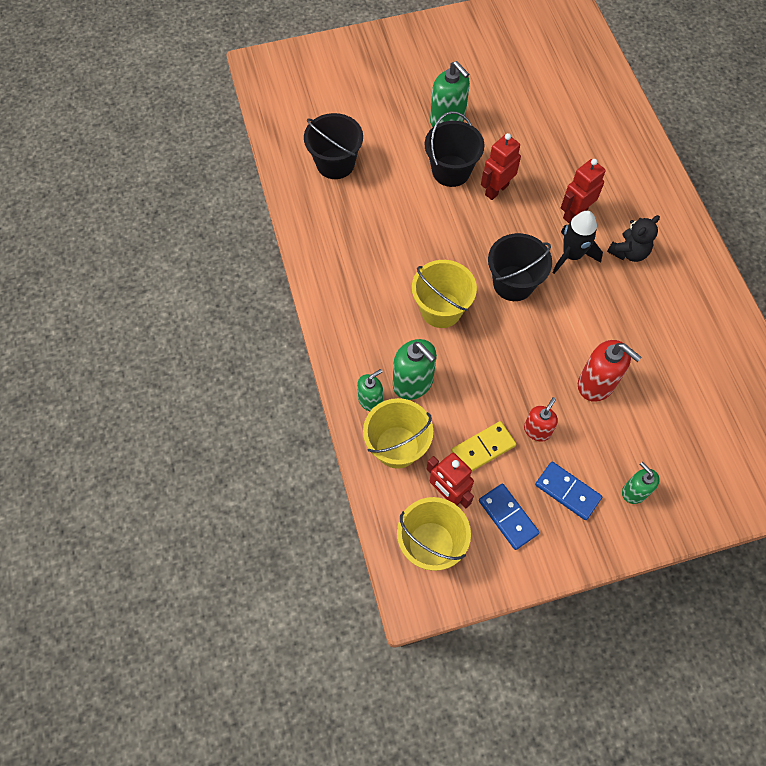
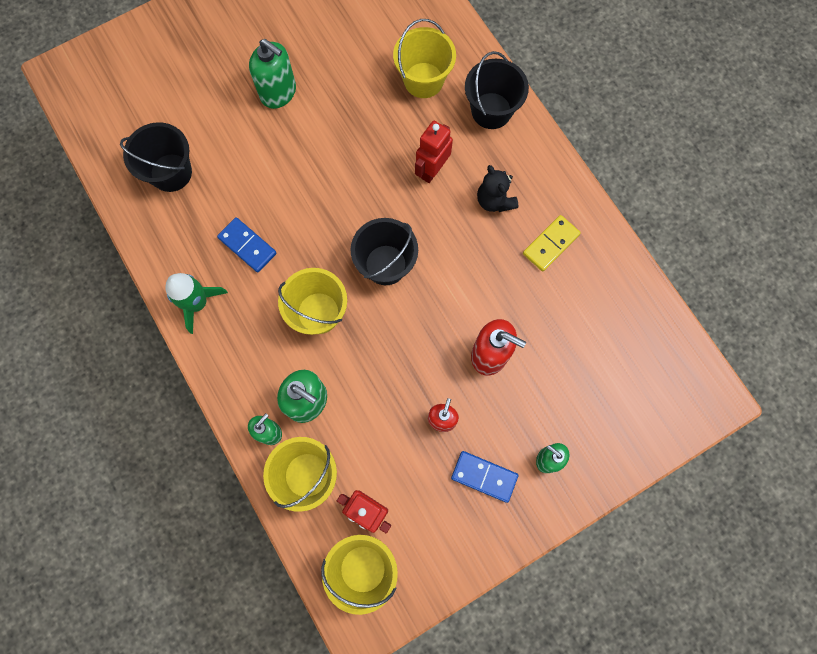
camera: 15 degrees left, 10 degrees up
(332, 275) = (197, 303): none -> green rocket
(451, 171) = (295, 152): black bucket -> black bucket (491, 111)
(483, 448) = (393, 453): yellow domino -> yellow domino (551, 244)
(496, 190) = (346, 162): red robot -> none
(508, 517) = (432, 519): blue domino -> blue domino (247, 245)
(572, 255) = (438, 218): black rocket -> none
(583, 138) = (423, 80): none -> yellow bucket
(629, 252) = (494, 200): black teddy bear -> black teddy bear turned 120 degrees clockwise

